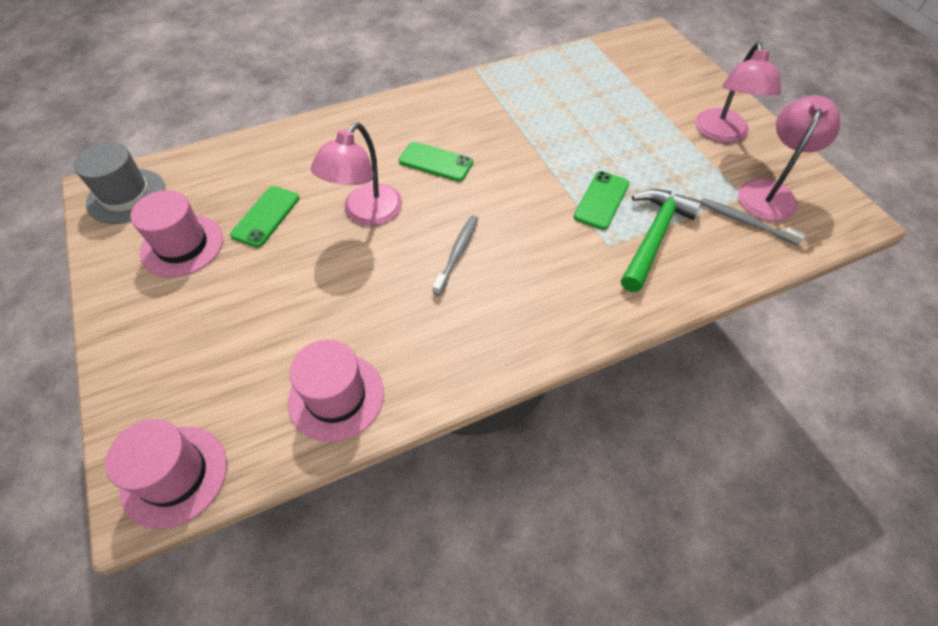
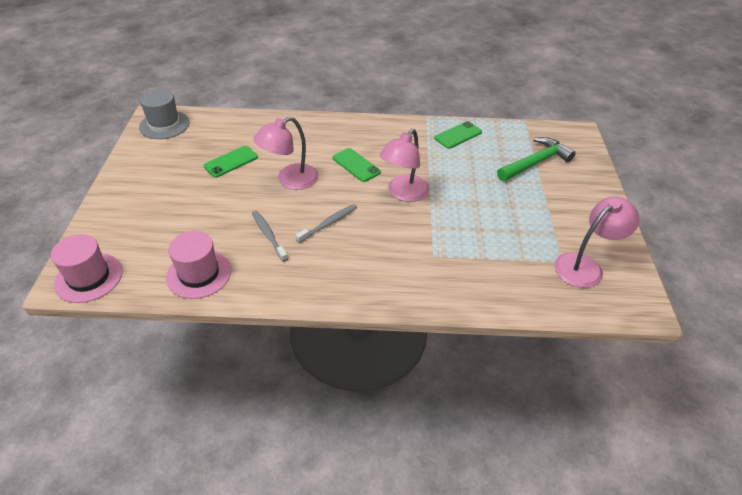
camera: 25 degrees right, 10 degrees down
(182, 245) = (175, 161): pink hat -> none
(601, 200) = (450, 226): green phone -> green phone (458, 135)
(654, 237) = (470, 262): green hammer -> green hammer (535, 162)
(722, 134) = (579, 215): pink lamp -> pink lamp (403, 193)
(746, 222) = (549, 278): grey toothbrush -> grey toothbrush (268, 235)

